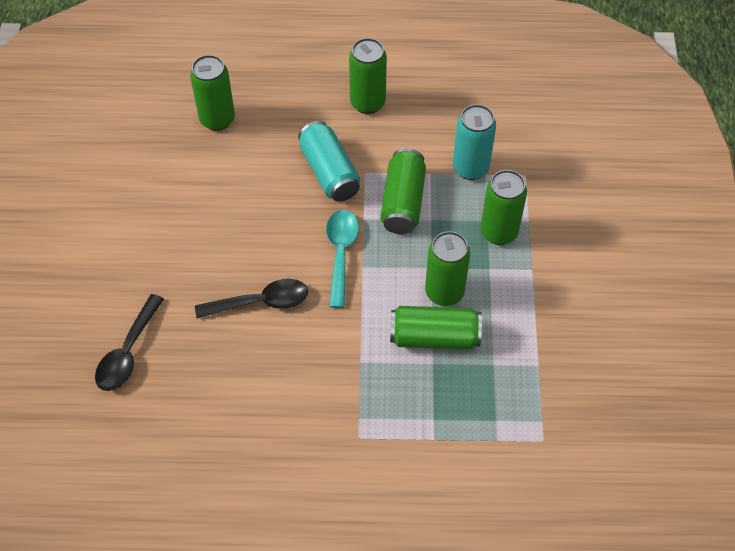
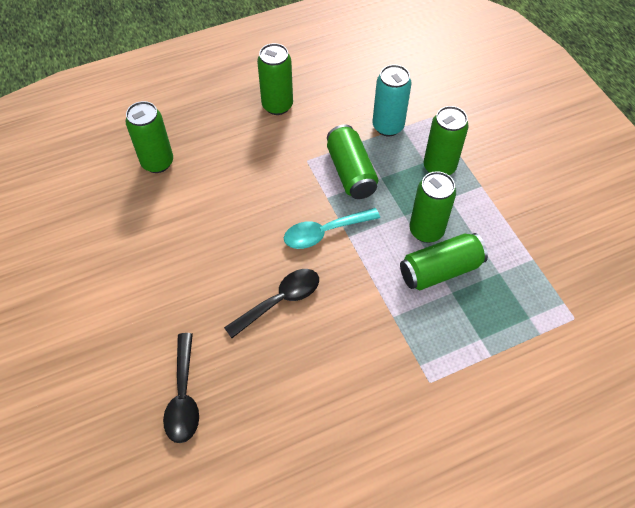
camera: 25 degrees left, 0 degrees up
(329, 172) = (277, 171): turquoise can -> none
(341, 253) = (324, 232): turquoise spoon -> turquoise spoon turned 90 degrees counterclockwise

